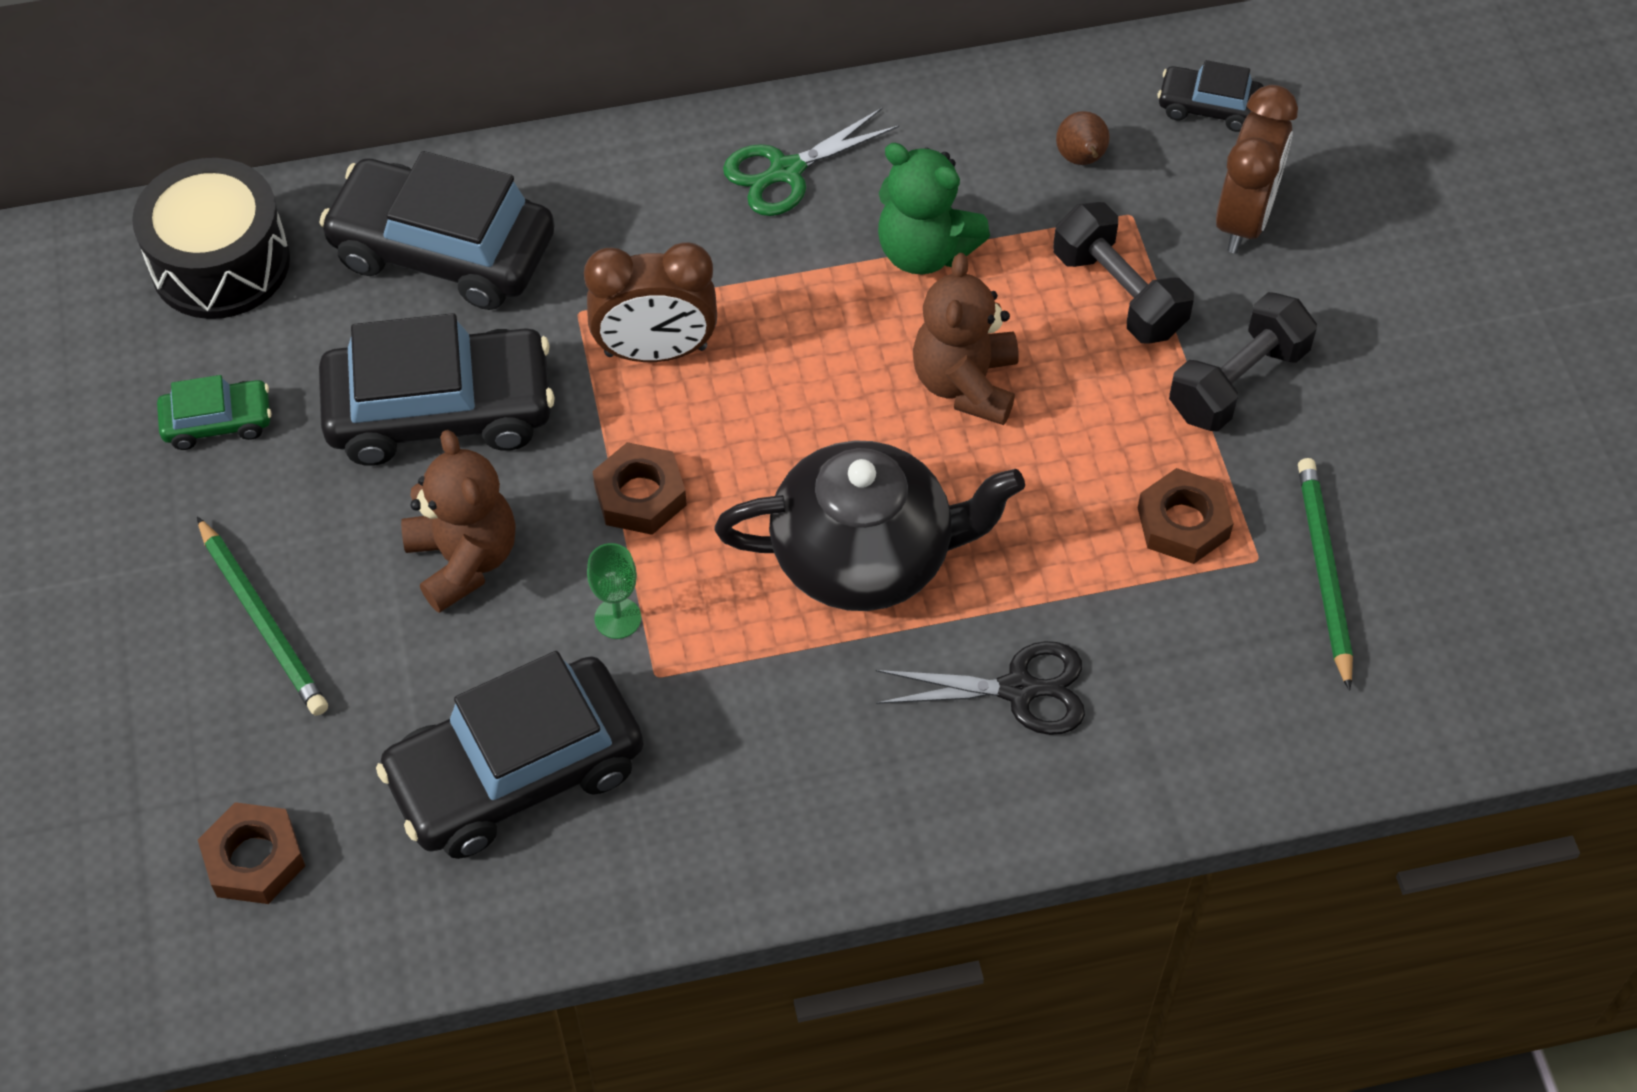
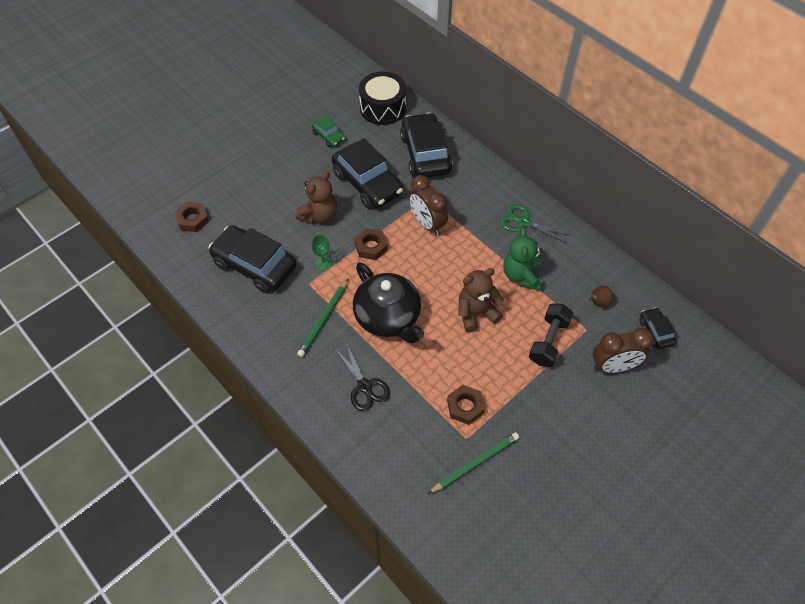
camera: 60 degrees right, 0 degrees up
(263, 620) = (270, 181): green pencil -> green pencil (324, 319)
(1237, 382) = (538, 397): black dumbbell -> none

